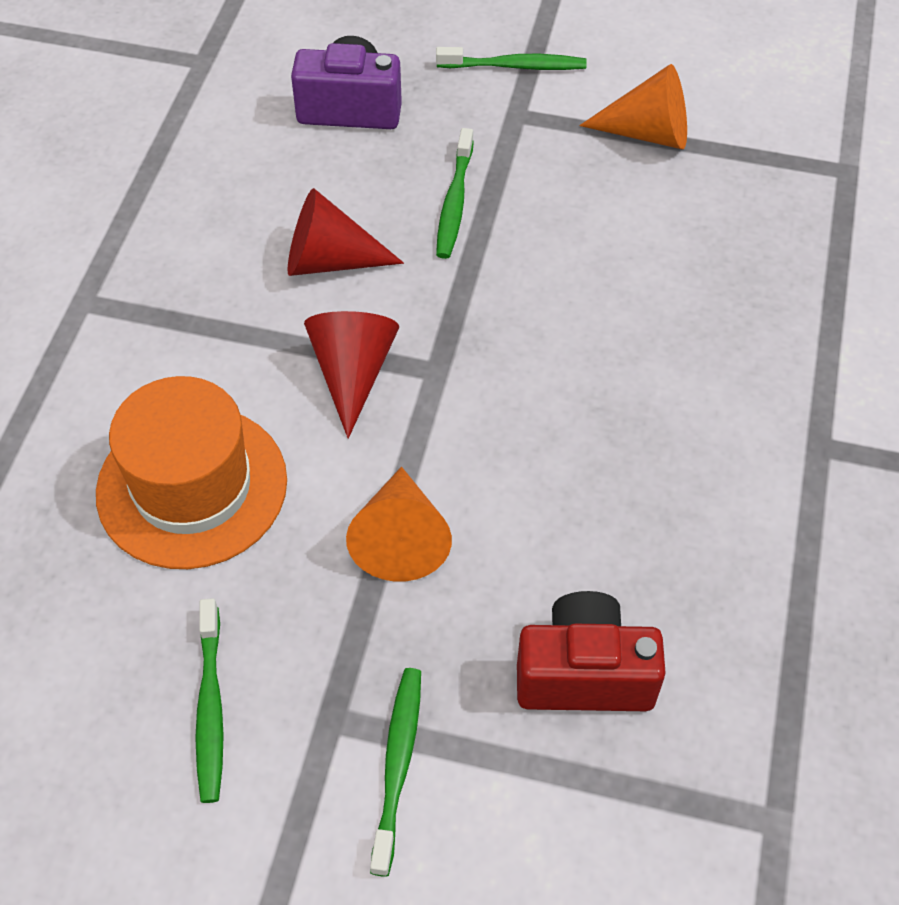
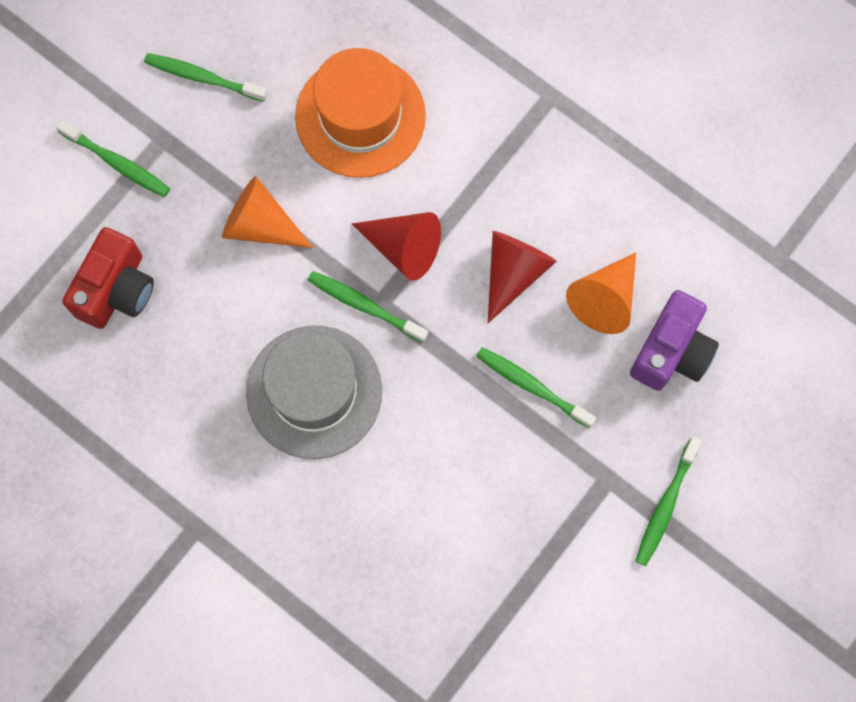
camera: 115 degrees right, 20 degrees up
(448, 384) = (364, 306): none -> green toothbrush
(583, 393) = (314, 392): none -> grey hat
(647, 133) = (540, 573): orange cone -> orange cone (605, 299)

